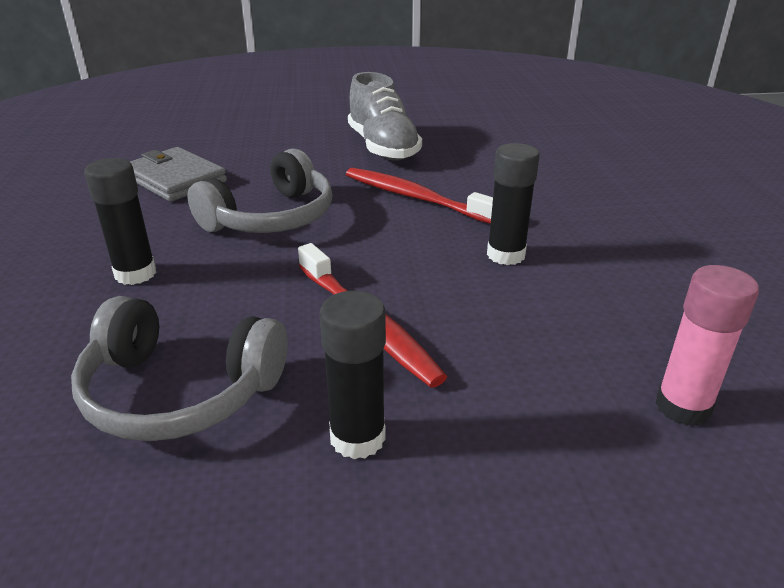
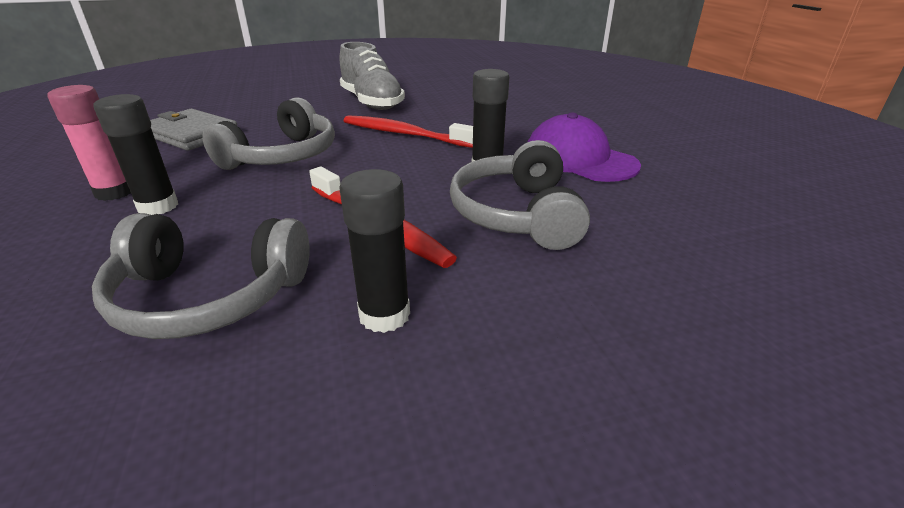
camera: 10 degrees left, 0 degrees up
(530, 324) = (517, 214): none -> grey headphones
(624, 252) = (579, 159): none -> purple cap
(682, 407) = (653, 261): pink glue stick -> pink glue stick (115, 192)

